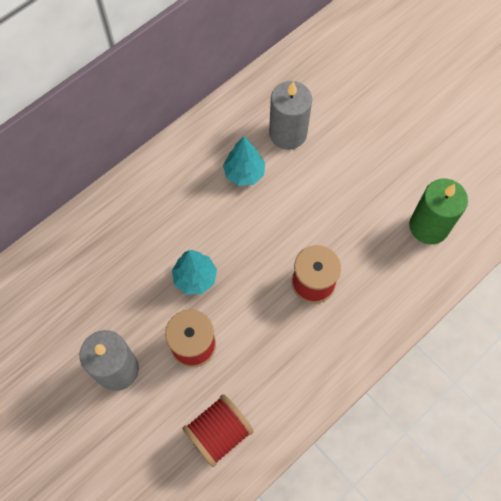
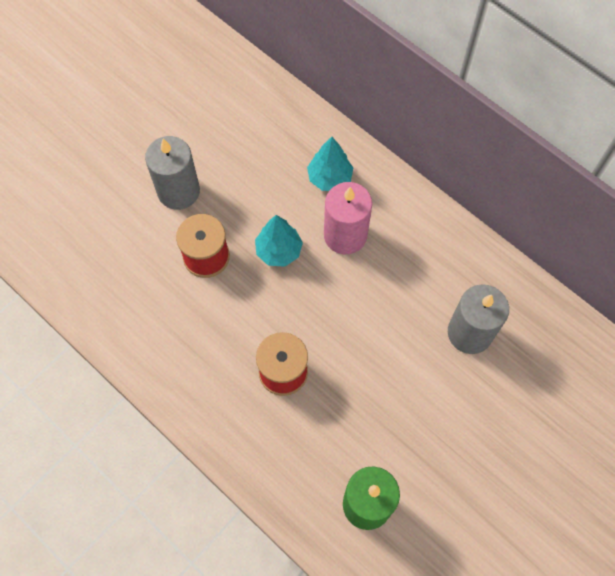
camera: 85 degrees right, 0 degrees up
(186, 219) = (345, 235): none -> pink candle
(219, 433) = (118, 289): red spool -> none
(244, 173) = (409, 289): turquoise tree -> turquoise tree (329, 178)

